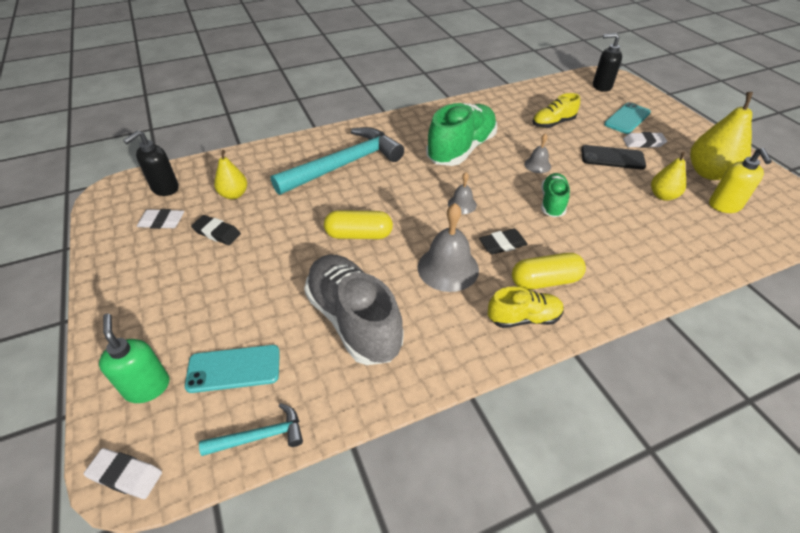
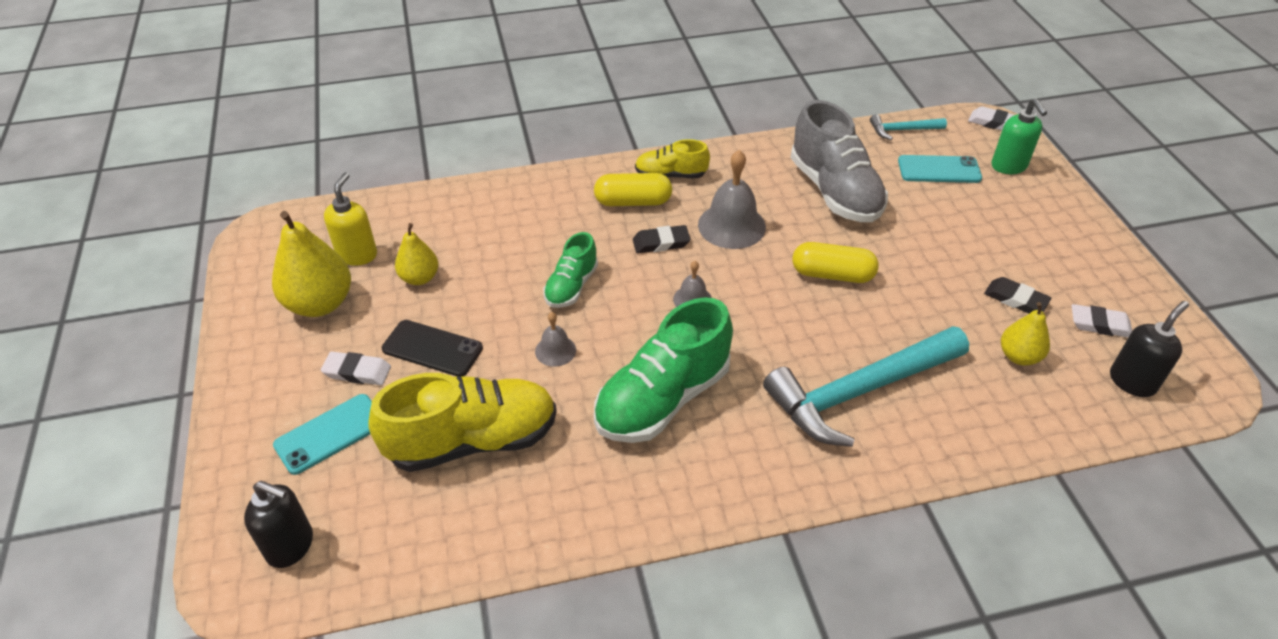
camera: 170 degrees left, 0 degrees up
(553, 123) = (473, 440): yellow shoe -> yellow shoe, size x1.83

